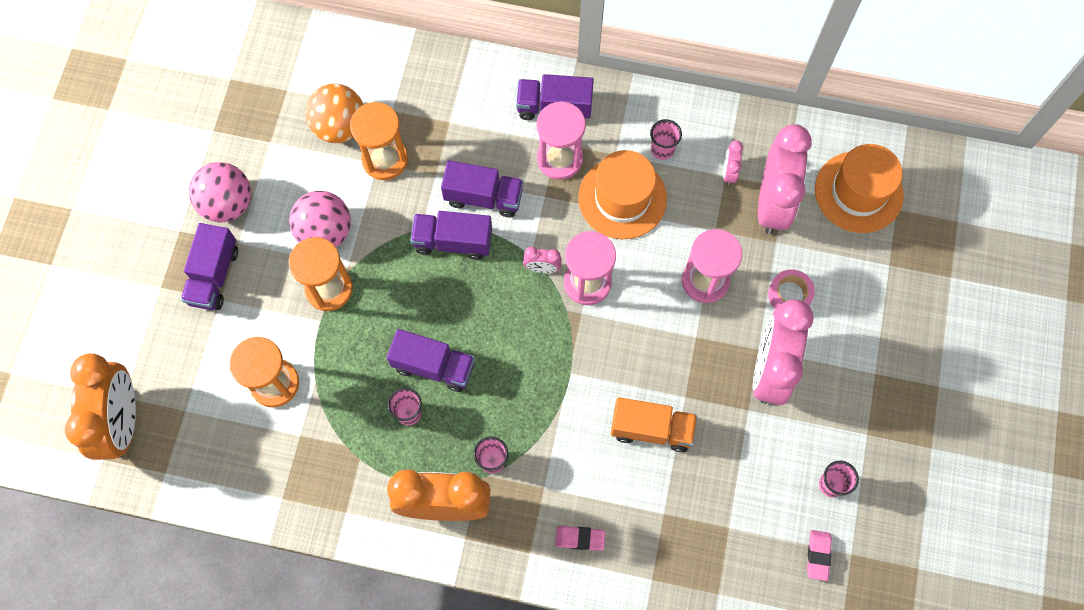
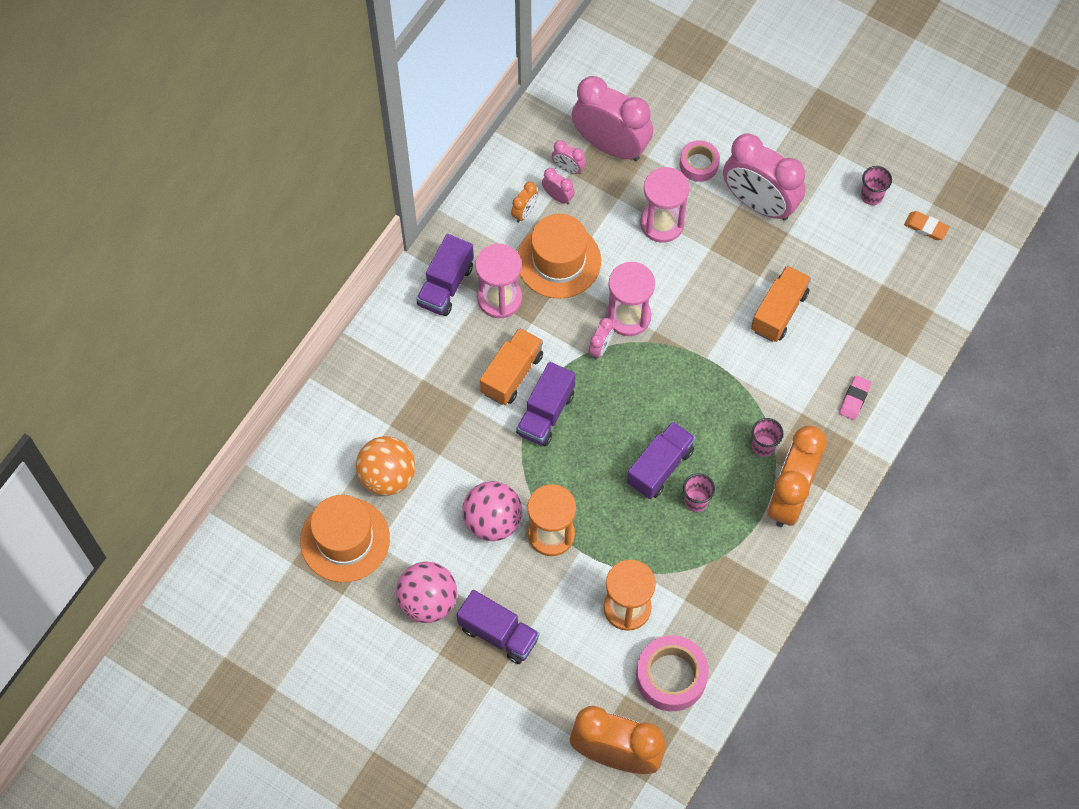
camera: 70 degrees left, 5 degrees down
(216, 448) = (671, 676): none -> pink tape
(385, 159) = (439, 447): orange hourglass -> none
(483, 197) = (512, 374): purple truck -> orange truck
(662, 150) = (525, 212): pink cup -> orange clock
(693, 173) = (558, 196): none -> pink clock
(818, 555) = (926, 227): pink eraser -> orange eraser
(858, 192) = (626, 77): orange hat -> orange hat (345, 539)

